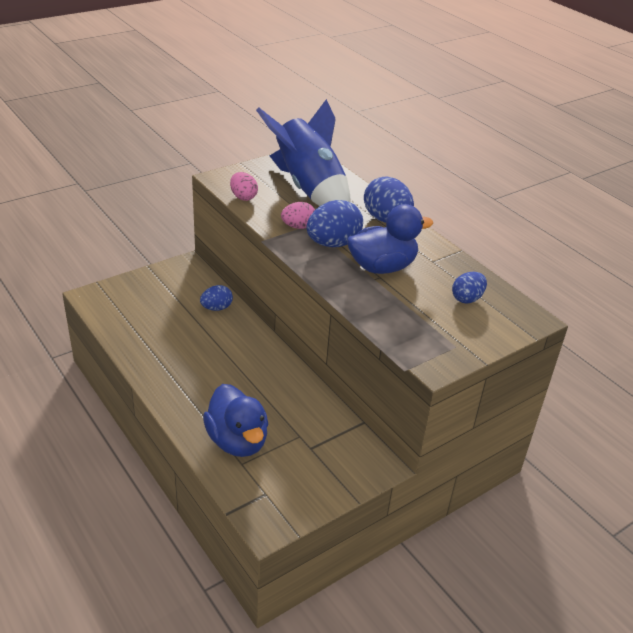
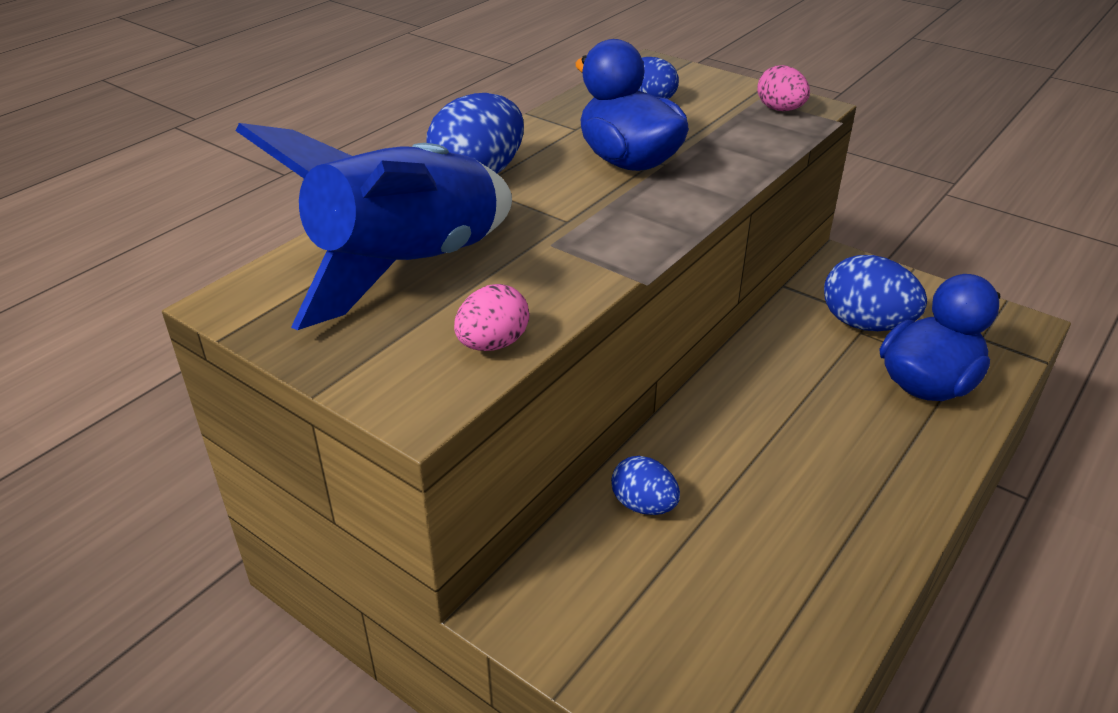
camera: 105 degrees left, 0 degrees up
(298, 226) = (566, 253): pink egg -> pink egg (780, 109)
(333, 244) = (596, 210): blue egg -> blue egg (865, 324)

